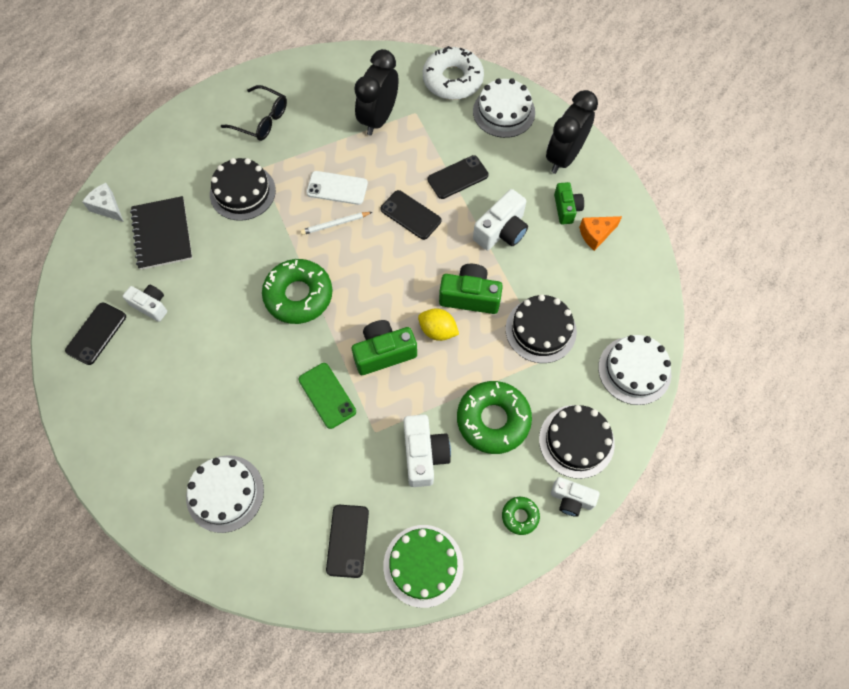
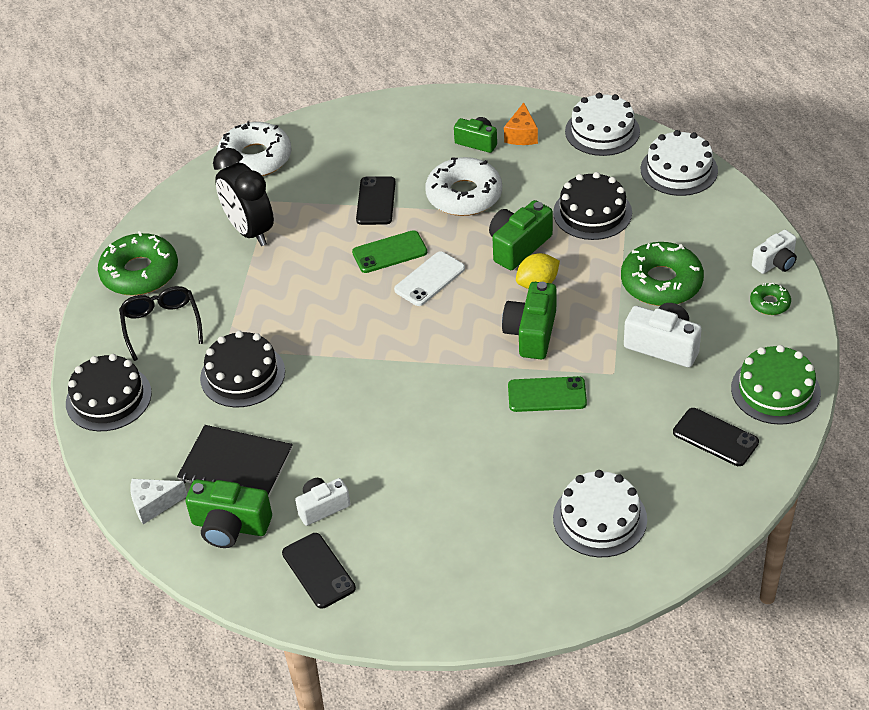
camera: 55 degrees left, 20 degrees down
(110, 260) = (230, 526): none -> green camera
(261, 120) = (161, 325): black glasses -> black glasses turned 75 degrees counterclockwise
(298, 295) = (412, 375): green donut -> green donut (140, 273)
(335, 224) = (350, 314): white pencil -> none
(337, 188) = (307, 296): white phone -> white phone (430, 279)
(410, 215) = (389, 252): black phone -> green phone
(501, 231) = (464, 195): white camera -> white donut
(504, 112) = (329, 138): white cake -> white cake (602, 131)
(564, 157) = (419, 120): black clock -> none
(576, 441) = (721, 236): black cake -> black cake (108, 398)

